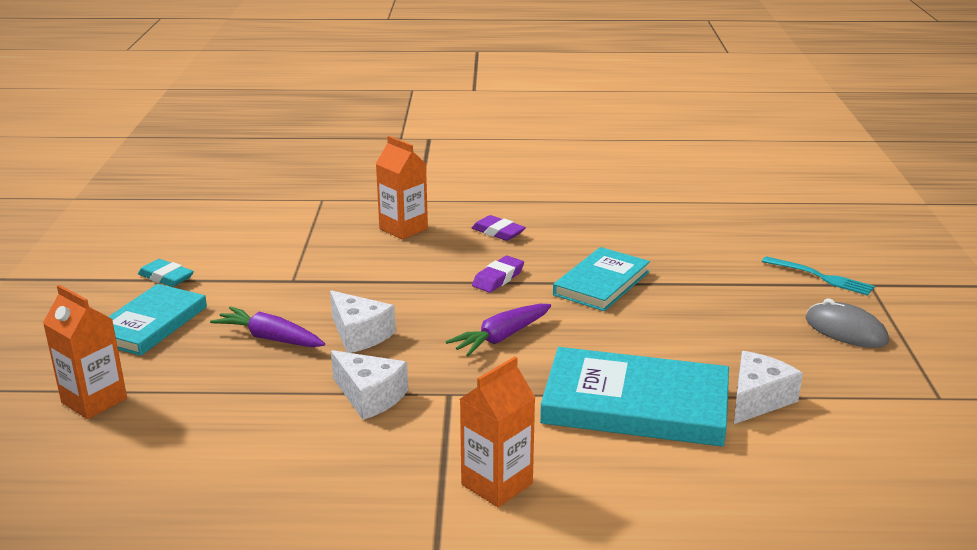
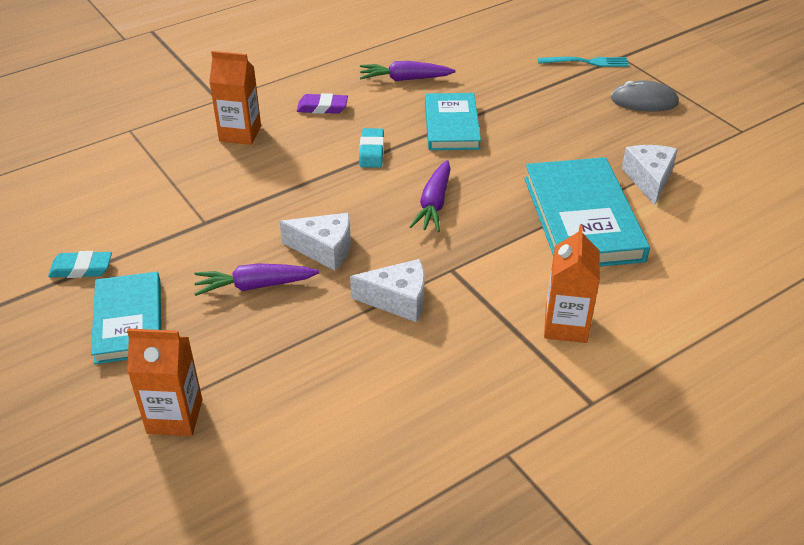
camera: 35 degrees left, 15 degrees up
(498, 278) = (371, 151): purple eraser -> turquoise eraser
(603, 234) = (404, 79): none -> purple carrot
(635, 404) = (582, 218): turquoise book -> turquoise book turned 75 degrees counterclockwise

